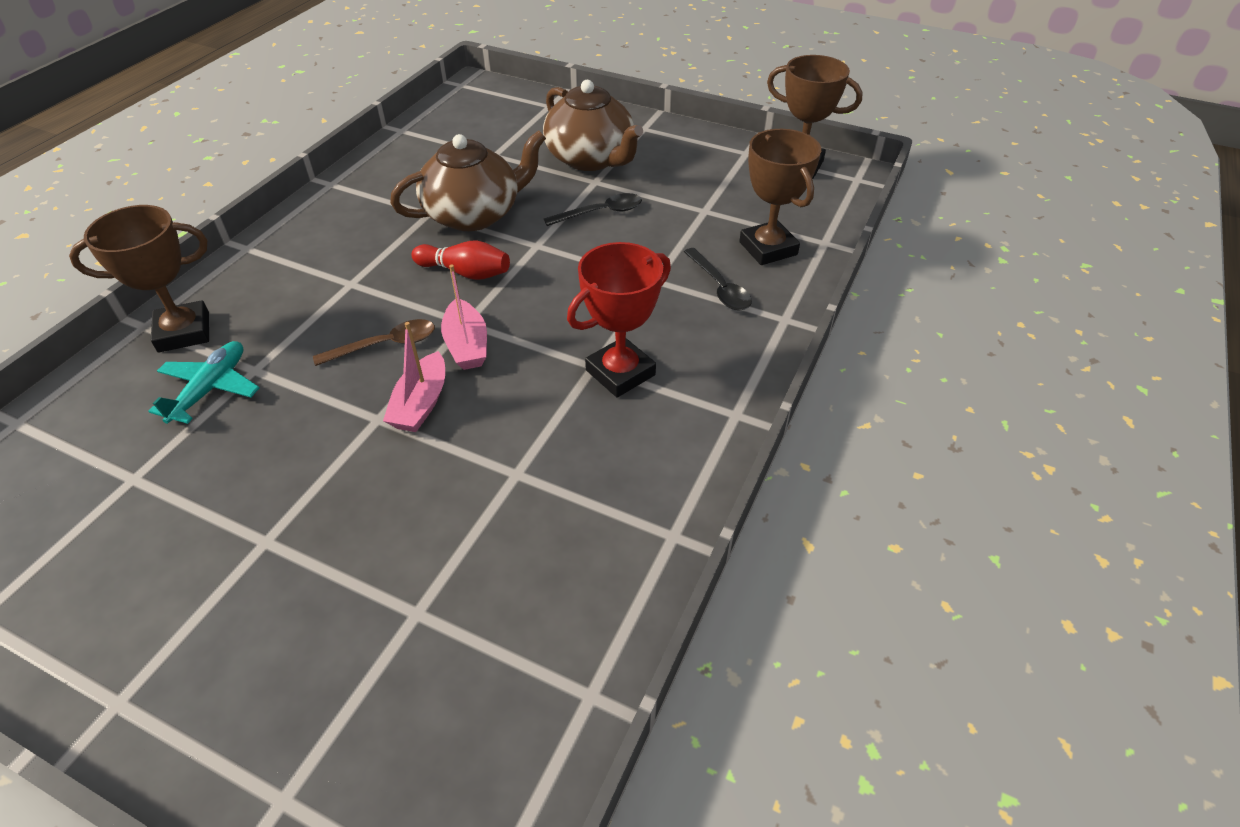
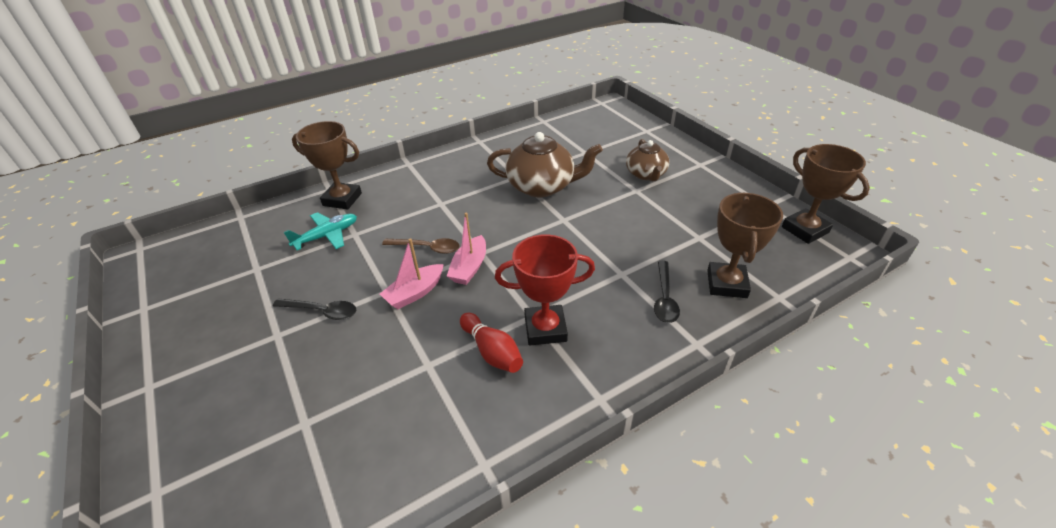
camera: 35 degrees right, 5 degrees down
(465, 272) = (507, 221): red bowling pin -> red bowling pin (492, 351)
(591, 159) = (646, 174): brown teapot -> brown teapot, size x0.64
(601, 213) = (623, 213): black spoon -> black spoon (322, 311)

